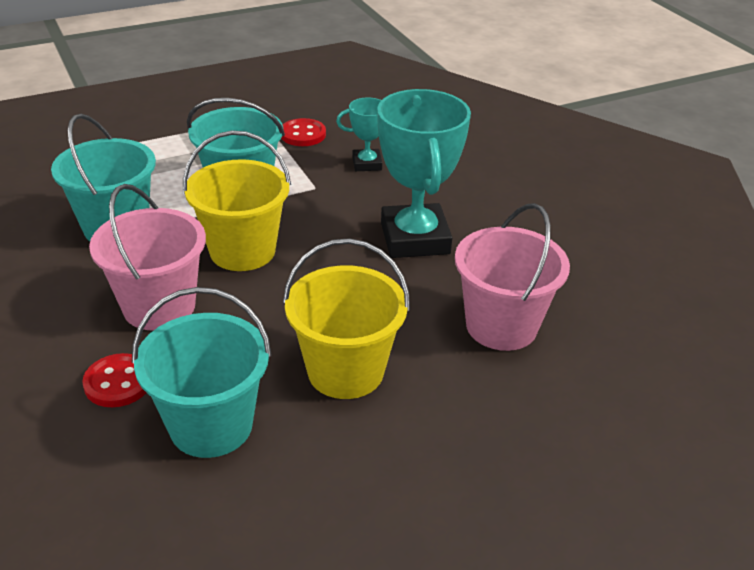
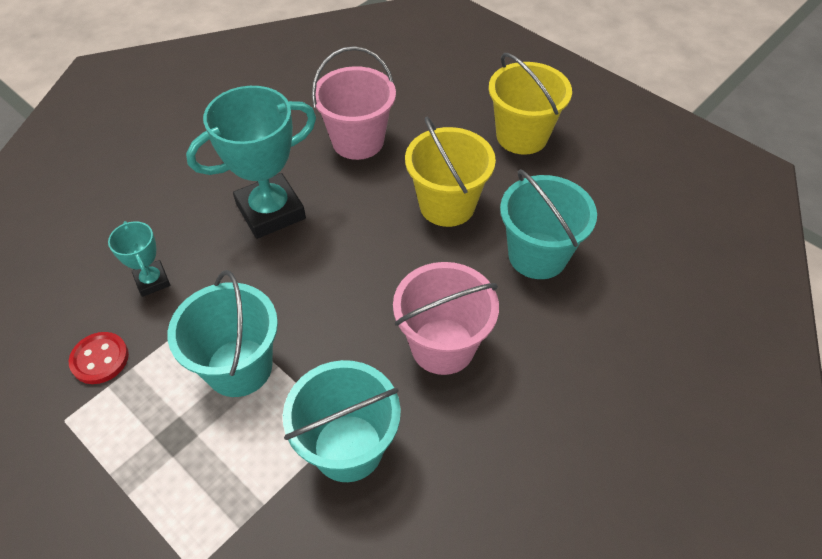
camera: 110 degrees left, 15 degrees up
(118, 382) = (536, 328): red button -> none
(242, 251) = (339, 321): yellow bucket -> yellow bucket (522, 136)

